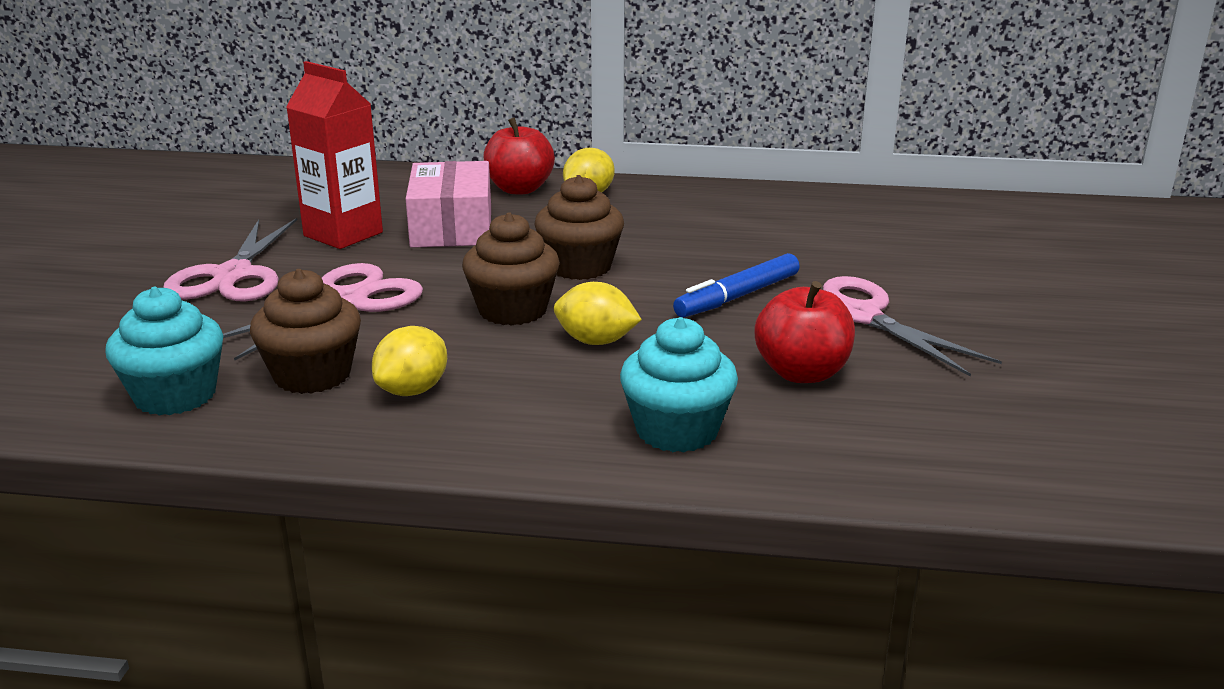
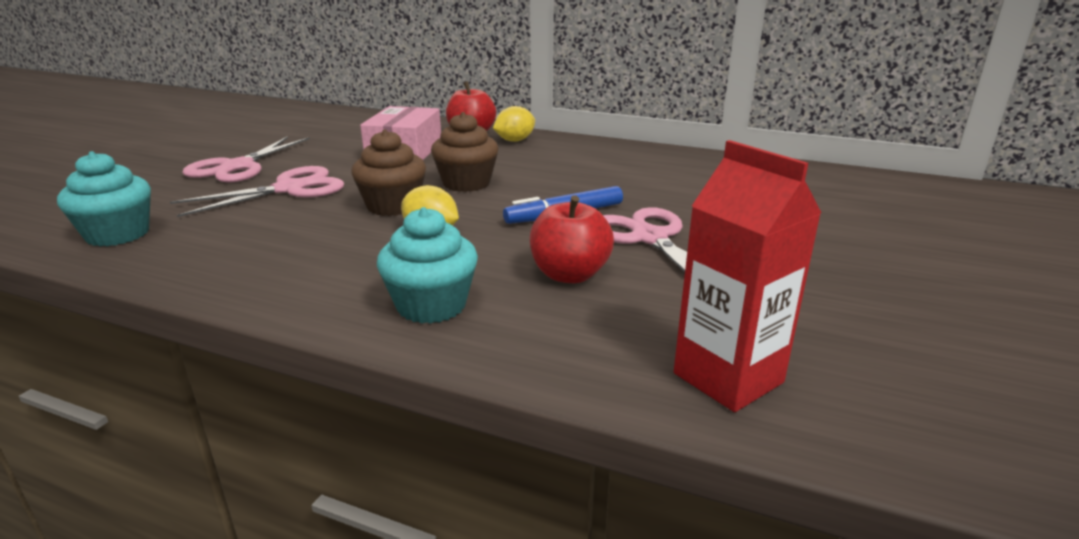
camera: 15 degrees right, 0 degrees up
(312, 375) = (216, 232): brown cupcake -> none
(343, 234) = (331, 150): red carton -> red carton (728, 378)
(412, 390) = (270, 250): yellow lemon -> none

